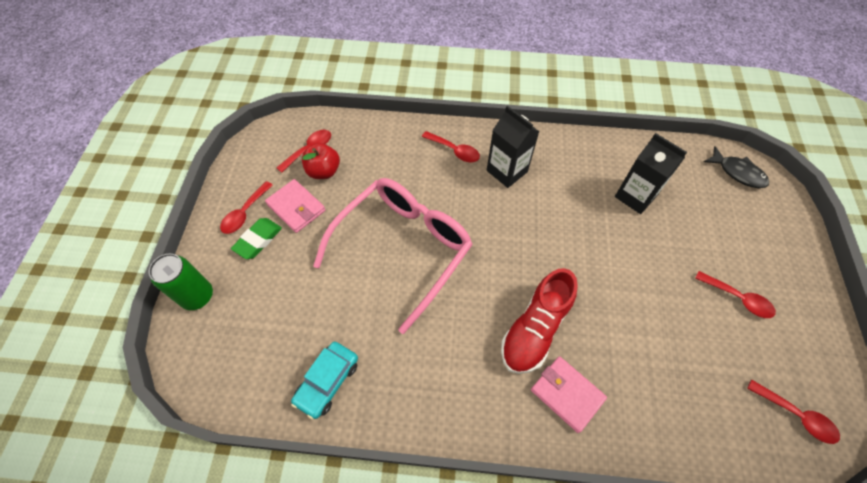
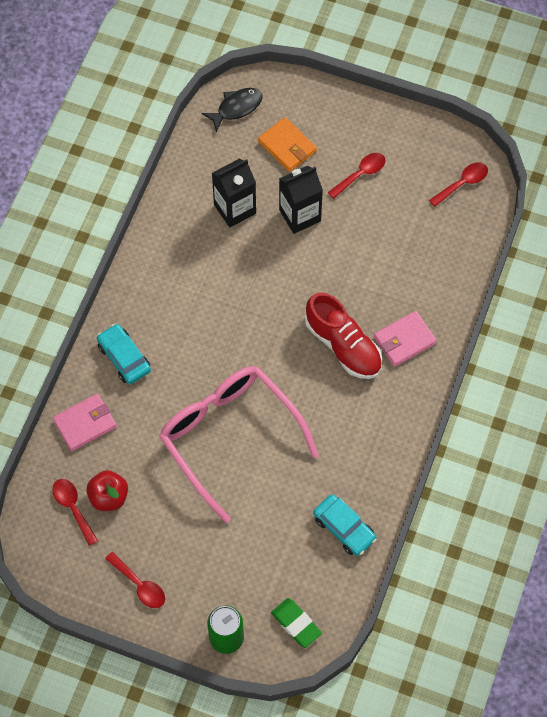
camera: 75 degrees left, 5 degrees up
(258, 240) = (178, 574): green eraser -> green eraser (296, 624)
(296, 207) = (149, 531): pink wallet -> pink wallet (85, 424)
(454, 150) = (124, 358): red spoon -> turquoise car
(507, 171) = (167, 314): black carton -> black carton (300, 215)
(725, 223) = (287, 146): none -> orange wallet

